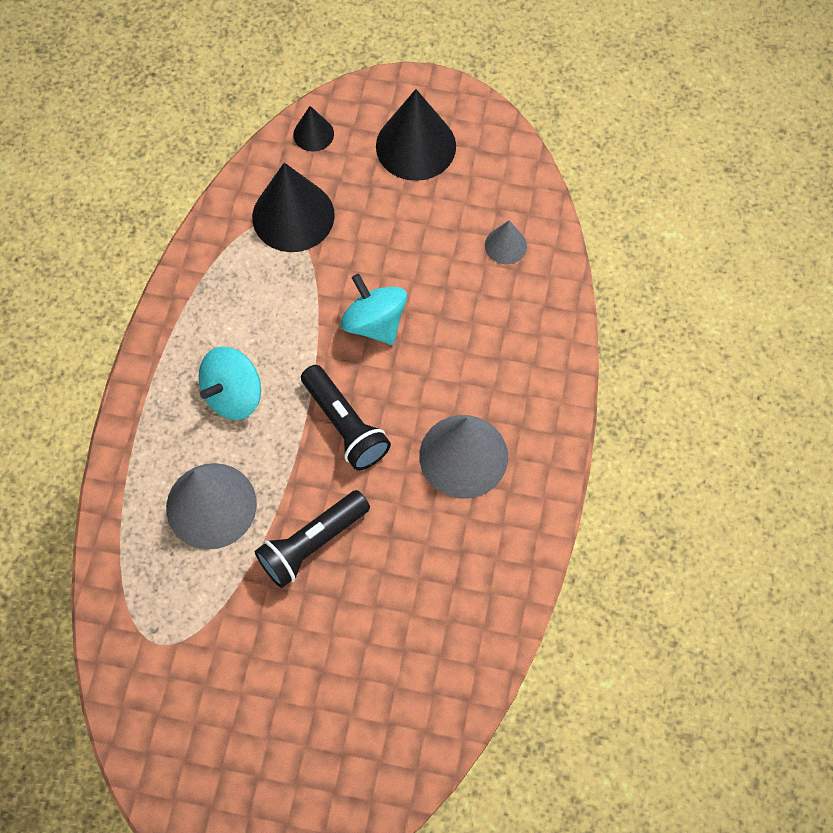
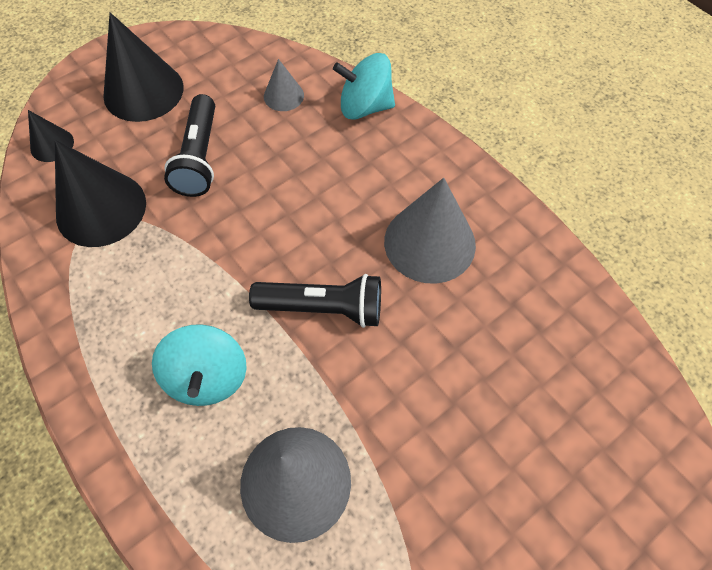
camera: 50 degrees left, 5 degrees down
(312, 543) = (410, 417): black flashlight -> black flashlight (199, 157)
(375, 323) = (255, 220): turquoise spinning top -> turquoise spinning top (365, 107)

